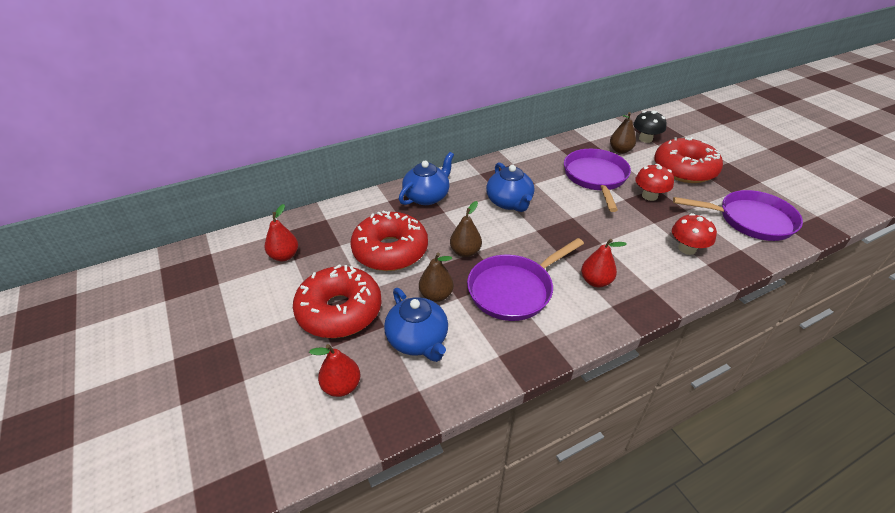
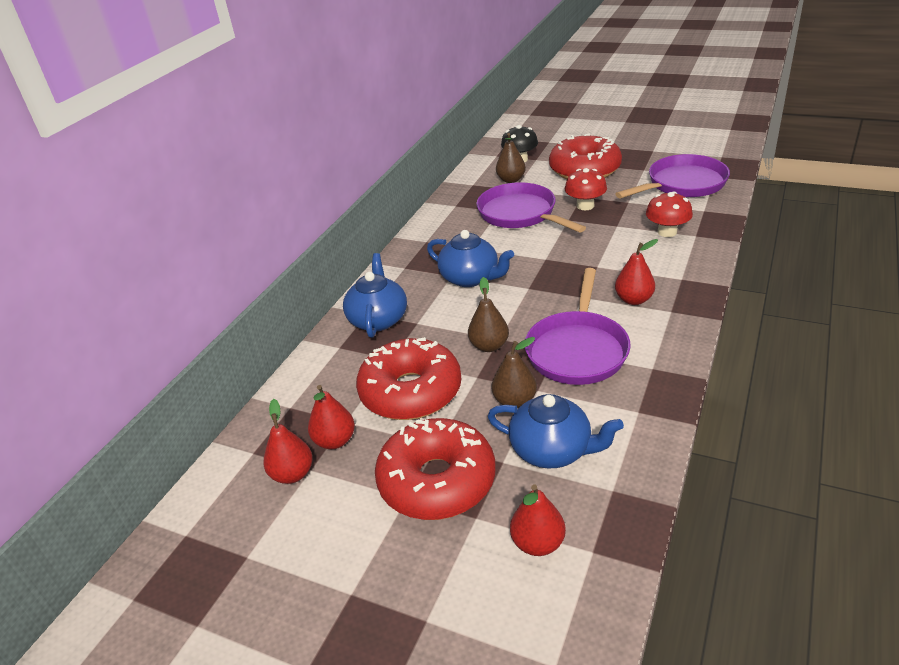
camera: 35 degrees left, 5 degrees down
(322, 252) = (335, 441): none -> red pear

